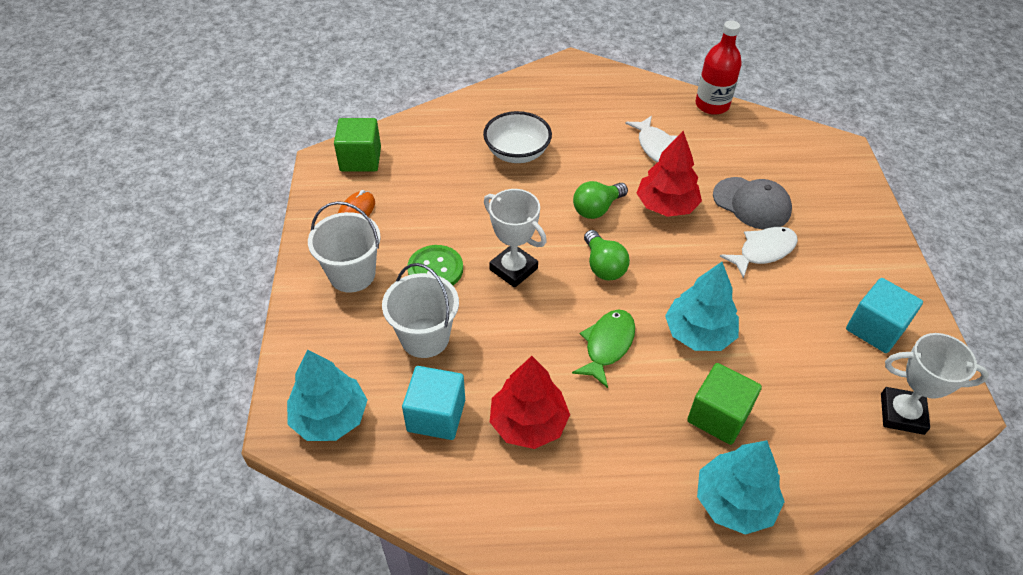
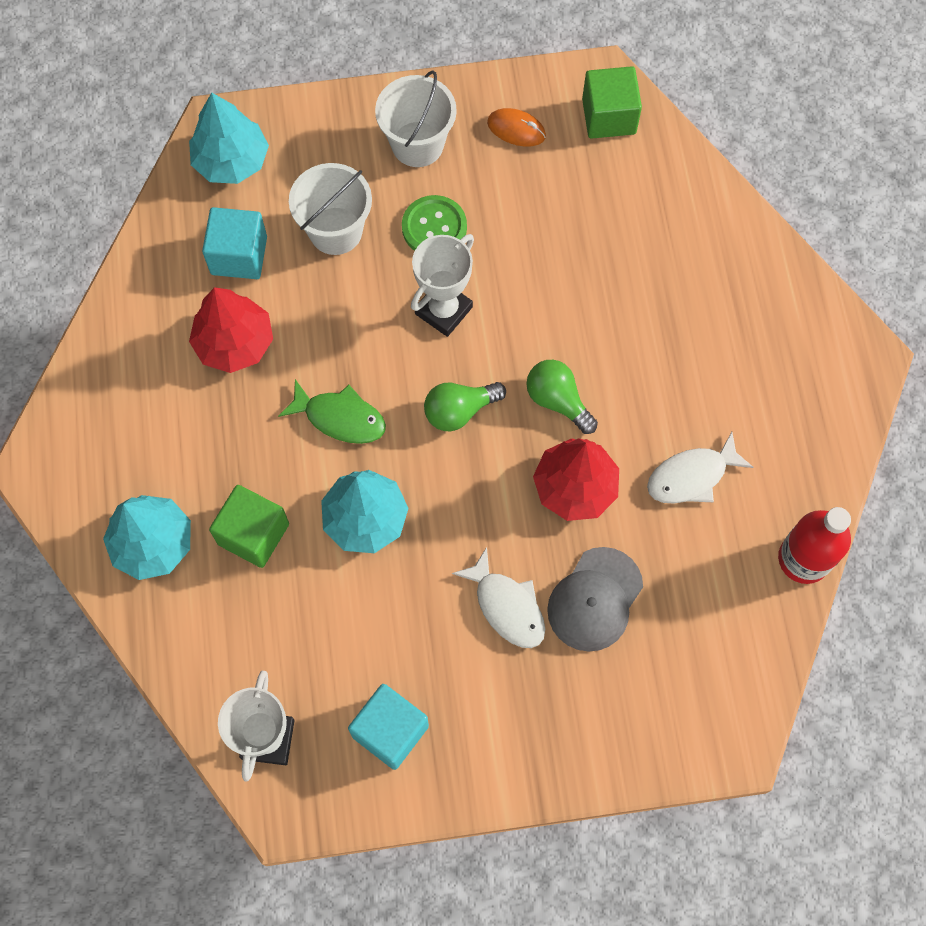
camera: 85 degrees right, 20 degrees up
(517, 153) = (650, 297): white bowl -> none

